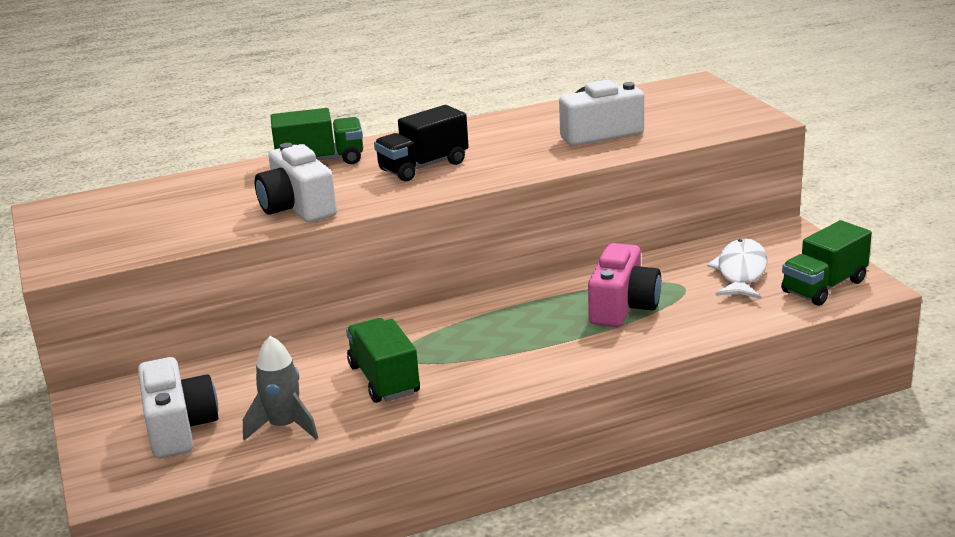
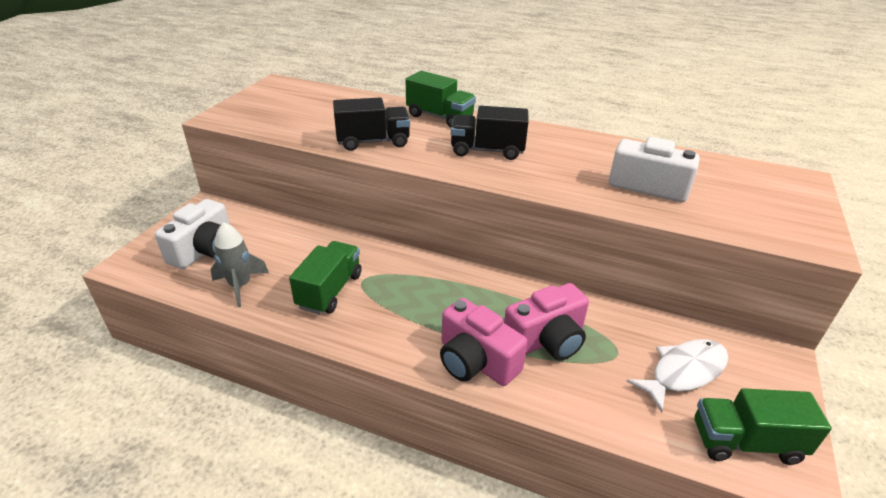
camera: 40 degrees right, 10 degrees up
(297, 207) = (373, 142): white camera -> black truck
(593, 348) = (476, 361): none -> pink camera

